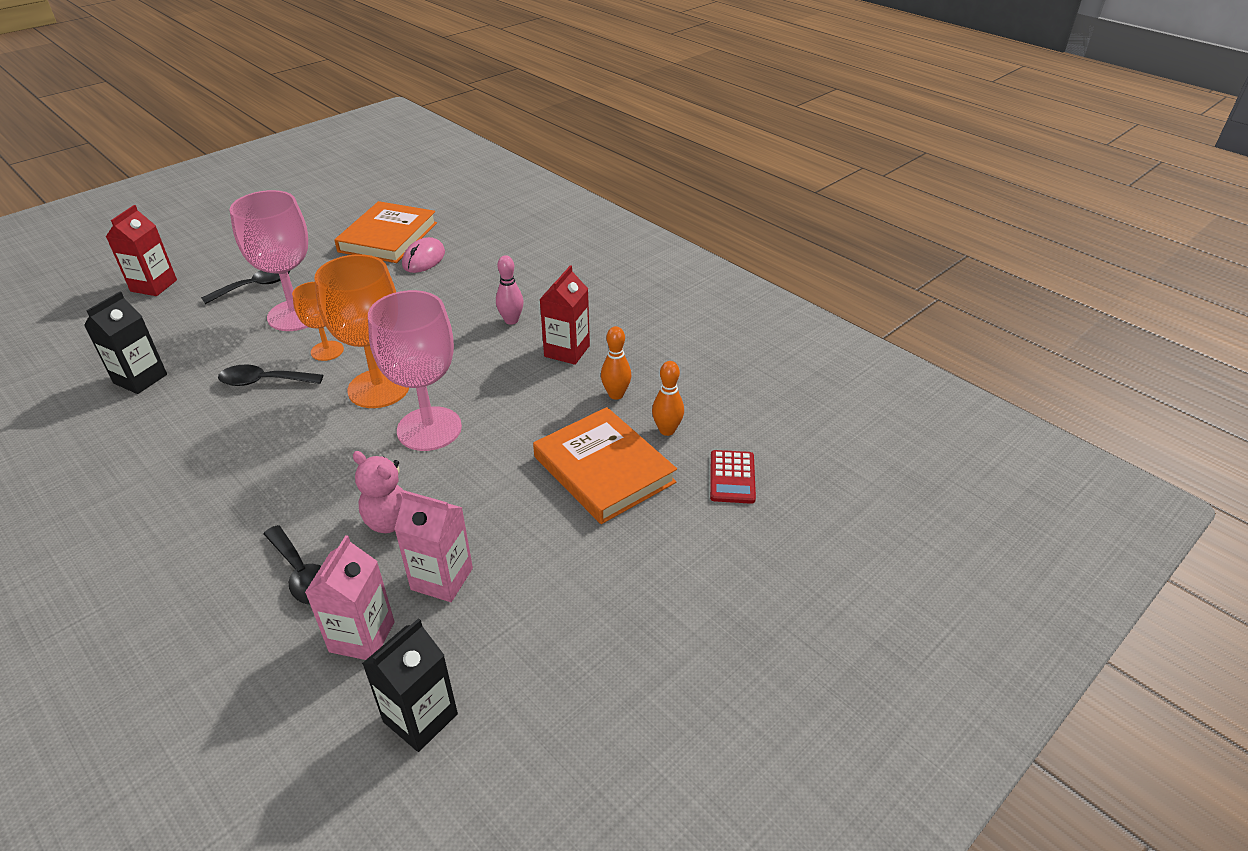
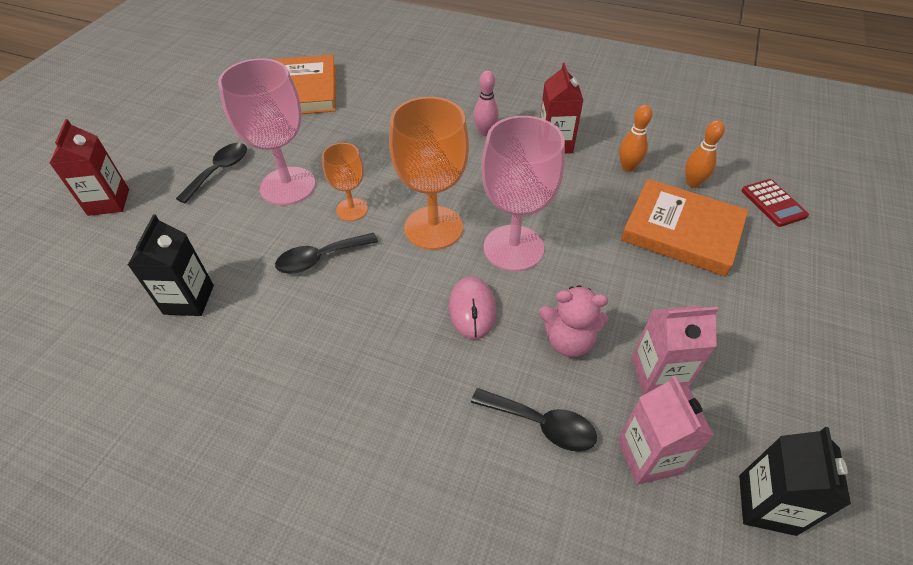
camera: 25 degrees left, 10 degrees up
(423, 259) = (356, 101): pink mouse -> pink mouse (472, 309)

